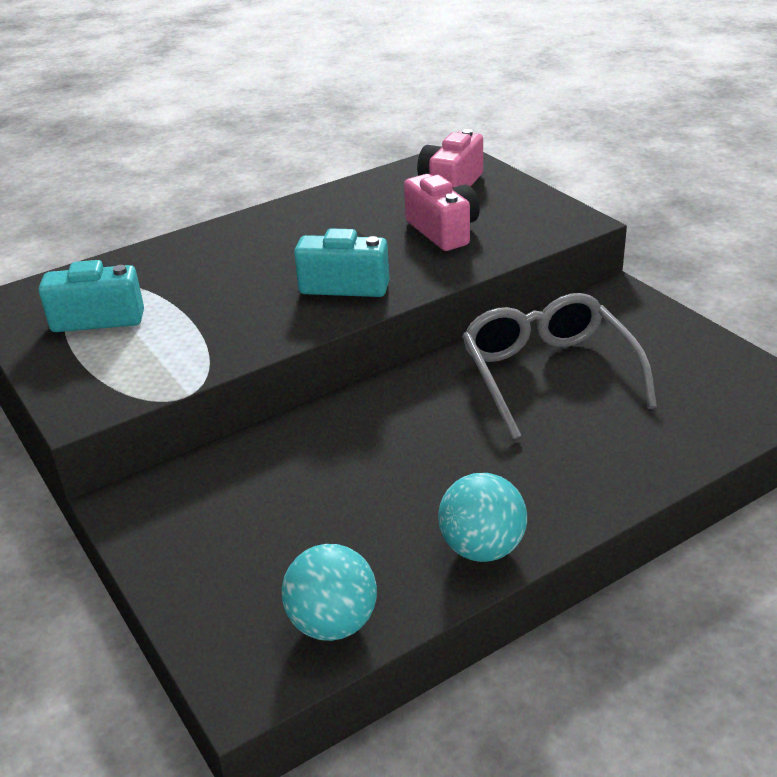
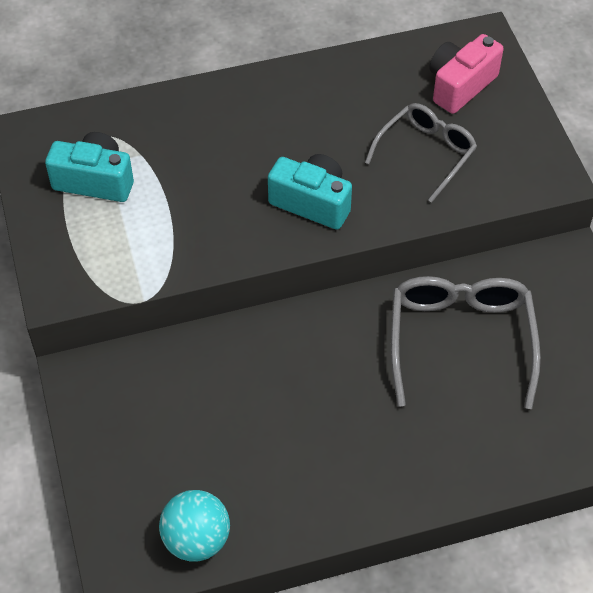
camera: 15 degrees right, 20 degrees up
(443, 231) = (426, 153): pink camera -> grey glasses
(482, 548) = (329, 507): turquoise ball -> none

